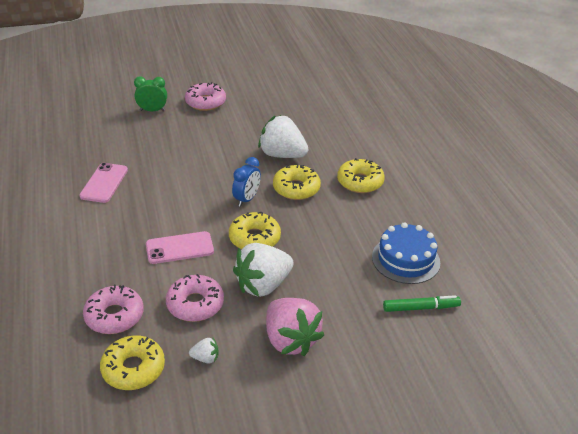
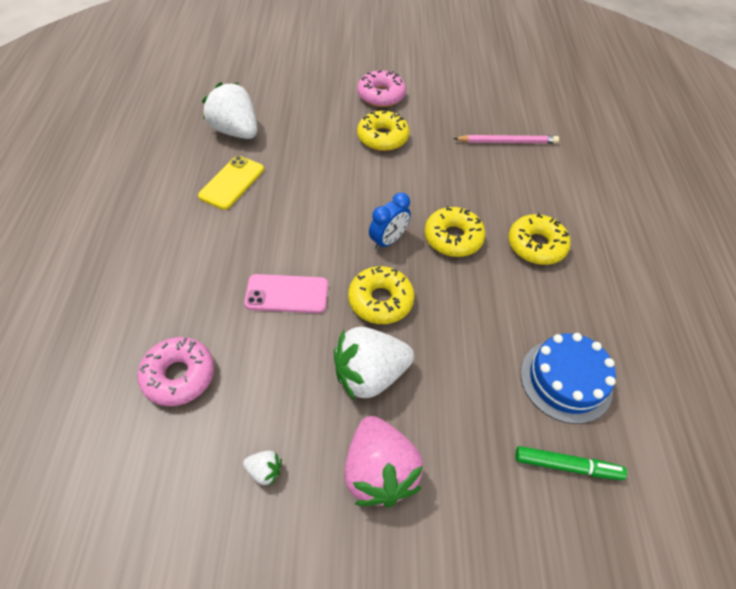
camera: 15 degrees right, 15 degrees up
(104, 183) = (232, 182): pink phone -> yellow phone
(133, 369) = (174, 463): yellow donut -> yellow donut (382, 137)
(152, 110) = (317, 95): green clock -> none
(195, 304) = (278, 383): pink donut -> none
(282, 155) = (449, 185): white strawberry -> white strawberry (235, 131)
(317, 118) = (507, 142): none -> pink pencil

